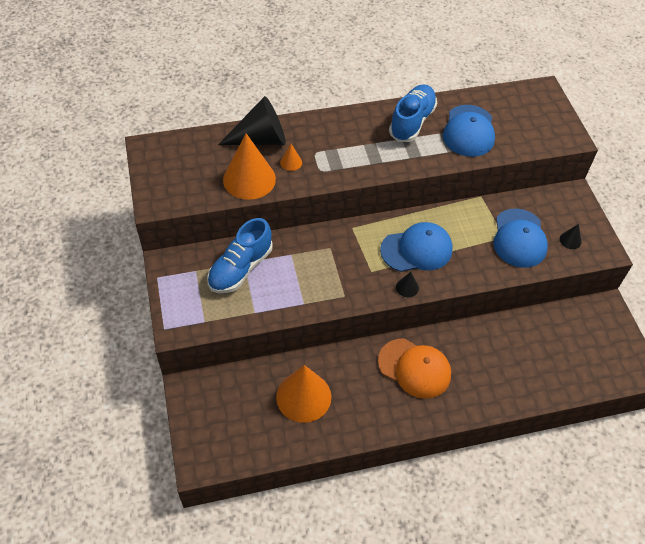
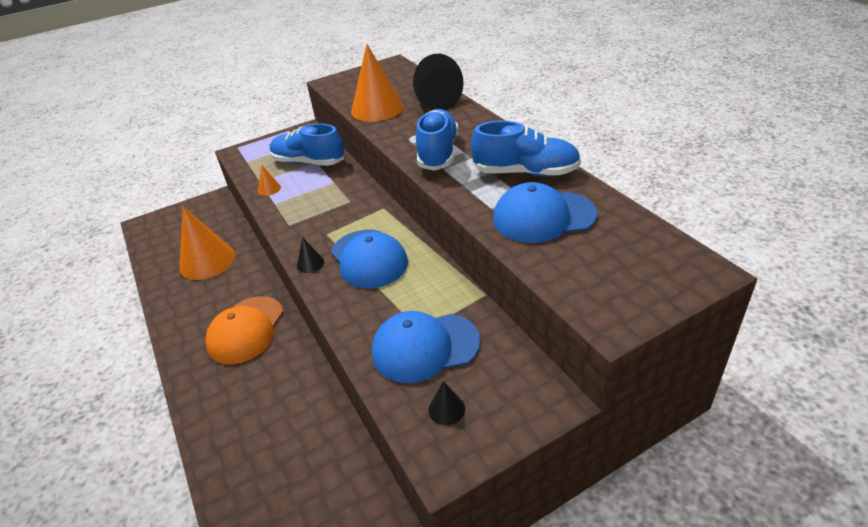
camera: 80 degrees right, 15 degrees down
(291, 162) = (411, 121): orange cone -> orange cone (269, 189)
(357, 159) = (438, 153): none -> blue shoe

